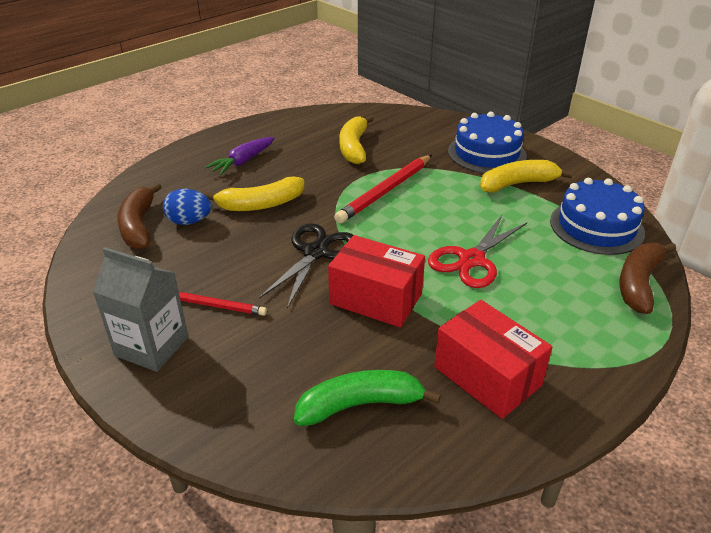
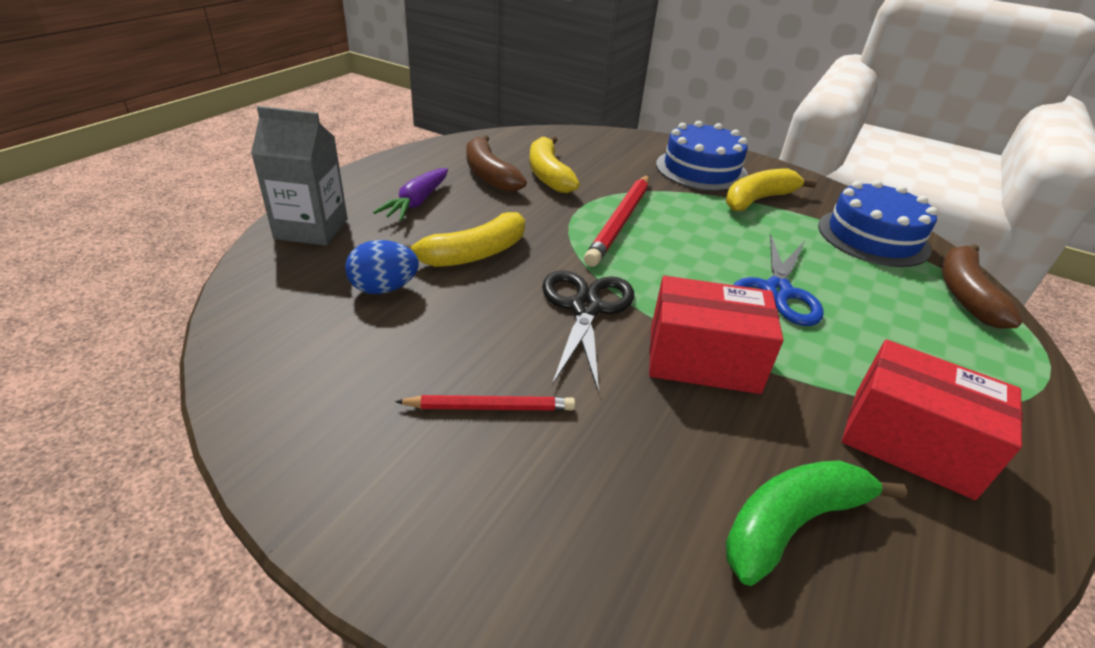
camera: 20 degrees left, 0 degrees up
(139, 226) = (309, 304): brown banana -> brown banana (489, 175)
(152, 346) = (426, 495): grey carton -> grey carton (311, 229)
(472, 260) = (777, 292): red scissors -> blue scissors

